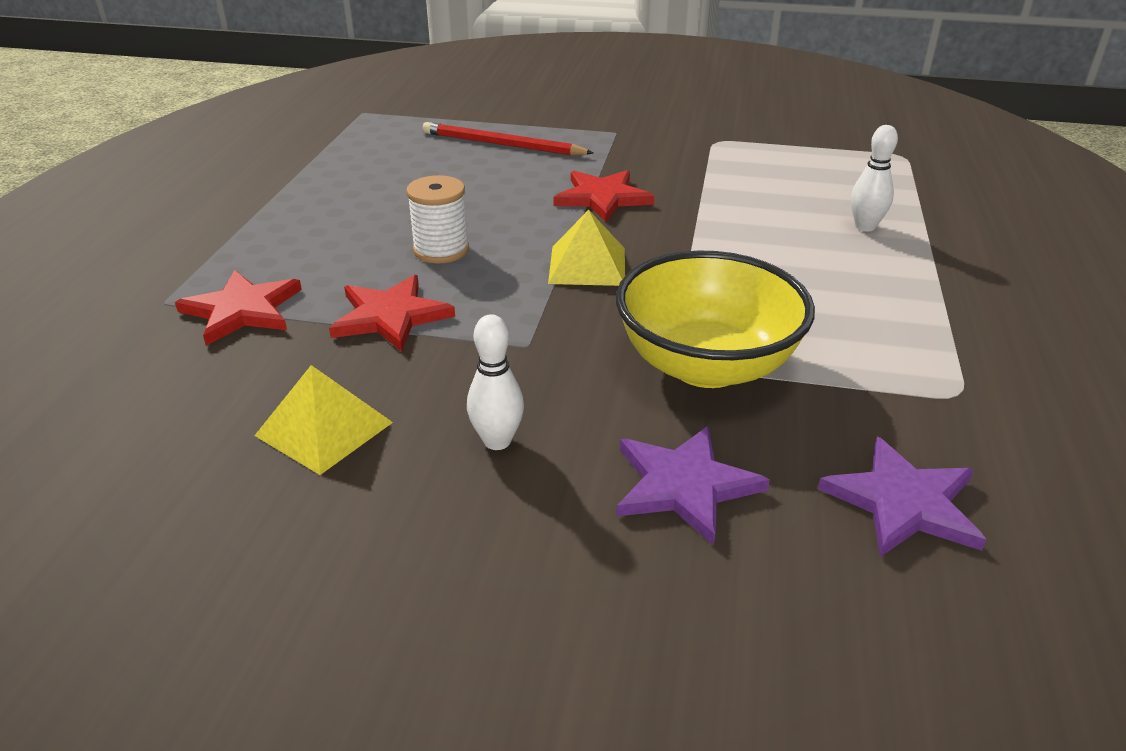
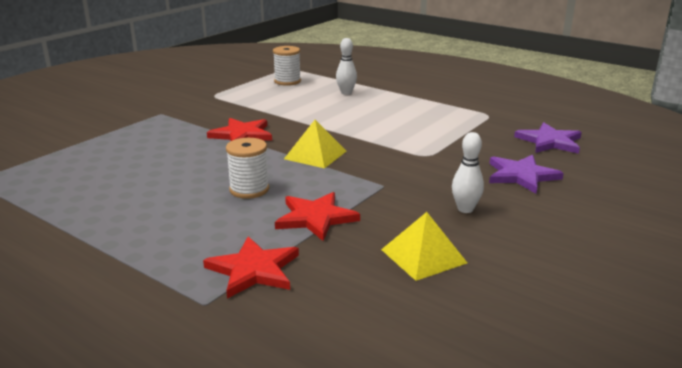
camera: 65 degrees left, 10 degrees down
(502, 144) = (124, 145): red pencil -> none
(706, 365) = (435, 150): yellow bowl -> none
(845, 170) = (287, 81): none -> white spool

